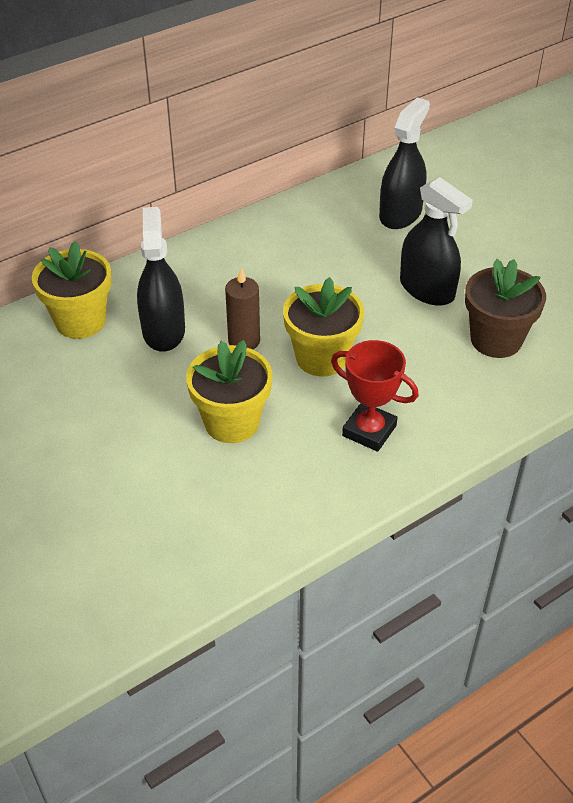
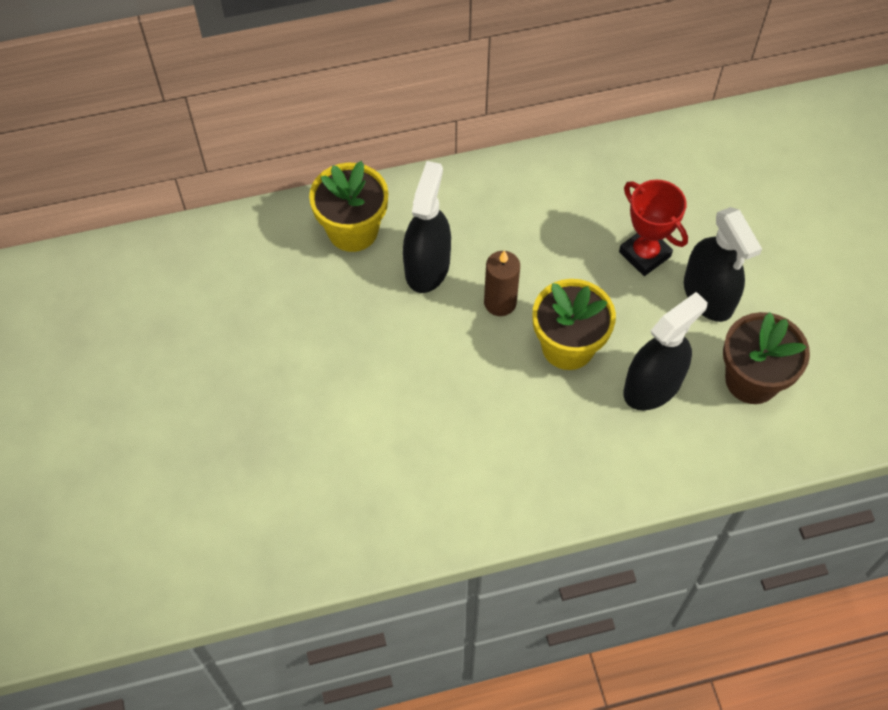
camera: 20 degrees right, 15 degrees up
(232, 422) = (454, 393): yellow flower pot -> none
(369, 431) = (580, 445): red trophy -> red trophy (645, 254)
(400, 214) = (722, 189): black spray bottle -> black spray bottle (652, 386)

